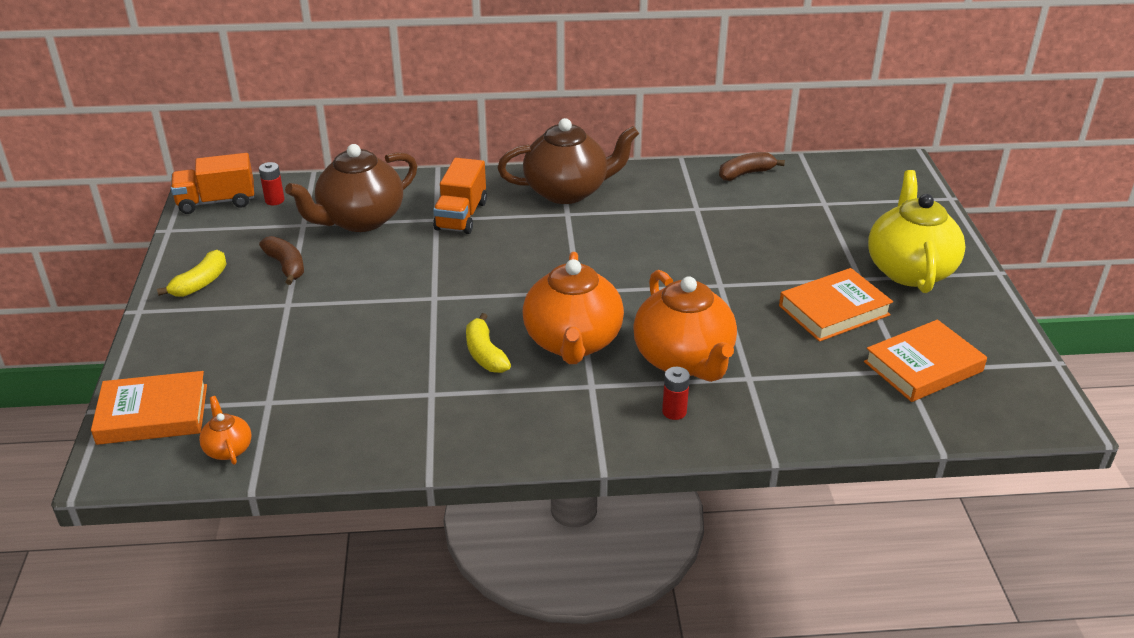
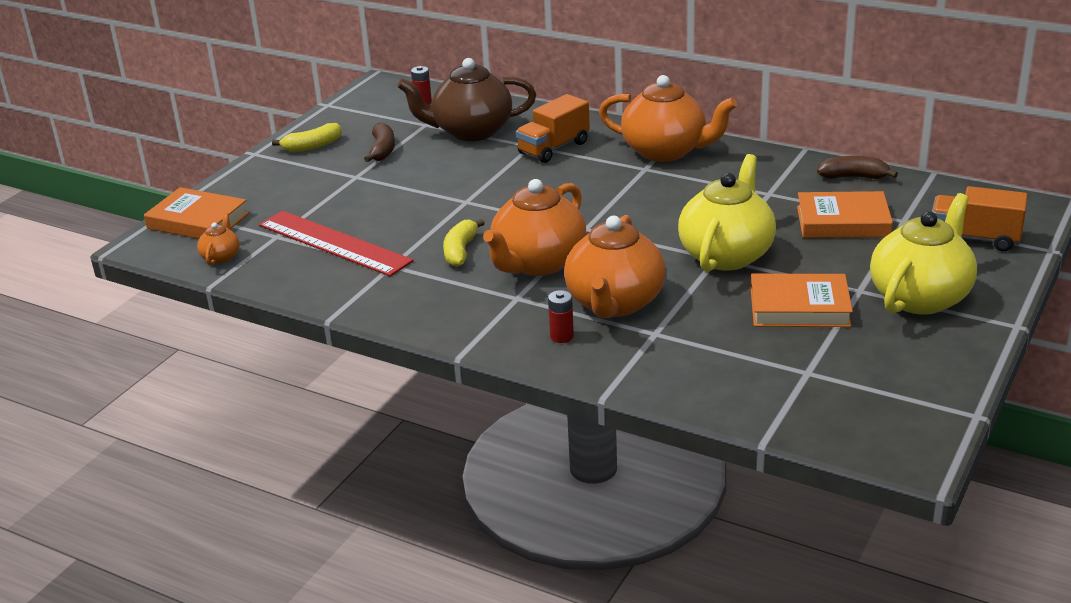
camera: 35 degrees right, 5 degrees down
(217, 202) = (380, 93): orange truck -> orange truck (974, 238)
(343, 389) = (334, 243): none -> red ruler
(568, 191) = (666, 151): brown teapot -> orange teapot
(725, 279) = (726, 255): none -> yellow teapot
(923, 366) = (830, 375): orange book -> orange book (843, 221)

